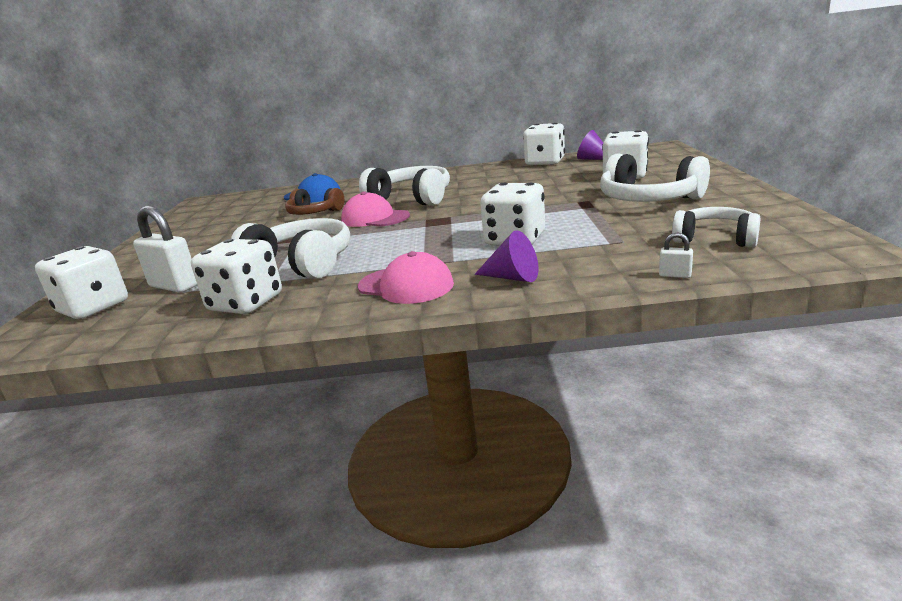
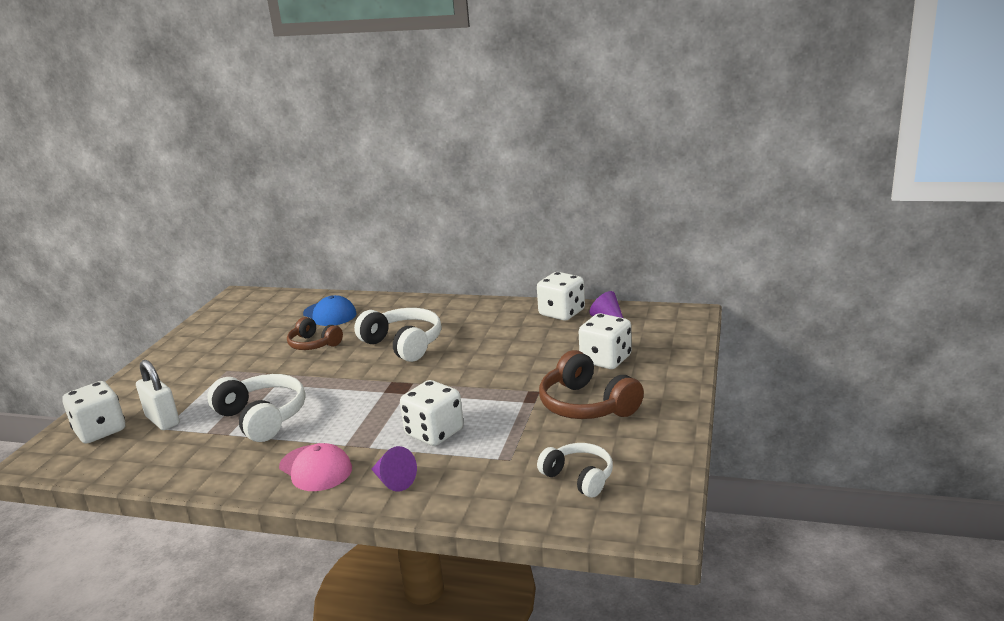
camera: 15 degrees right, 0 degrees up
(246, 303) = (199, 456): white dice -> none
(375, 218) = (354, 367): pink cap -> none
(648, 200) = (587, 405): white headphones -> brown headphones
(675, 275) = (504, 513): white padlock -> none

